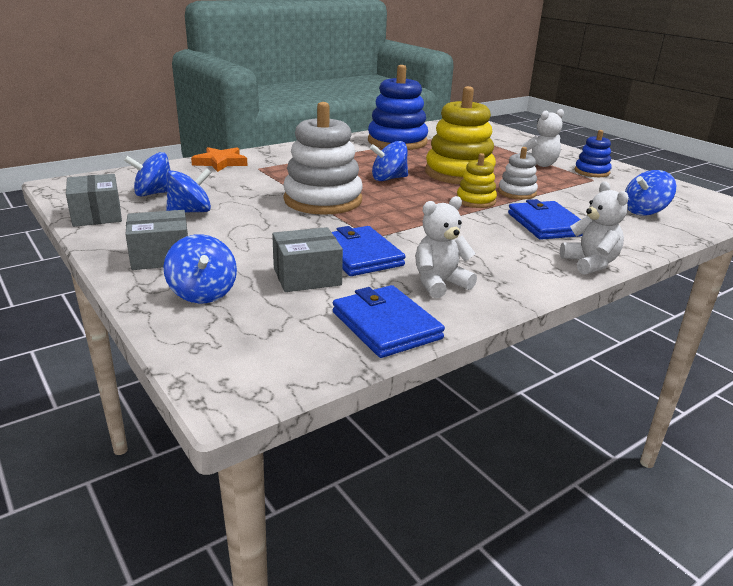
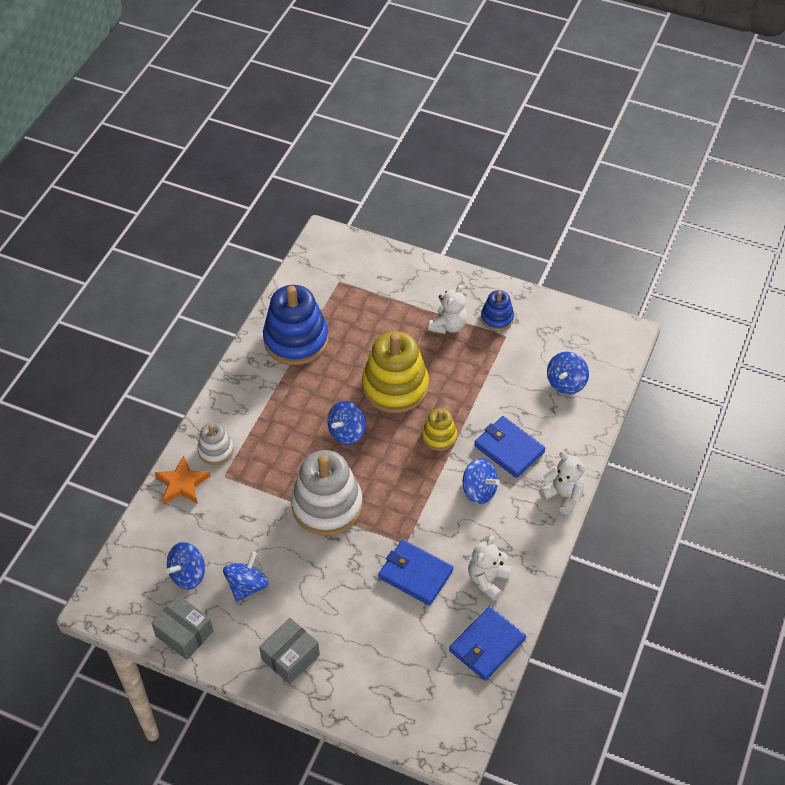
camera: 30 degrees left, 25 degrees up
(203, 293) = (358, 680): blue spinning top -> blue spinning top (479, 490)
(307, 276) = (403, 622): grey box -> none
(386, 325) = (487, 645): blue wallet -> blue wallet turned 75 degrees counterclockwise
(517, 193) = (461, 401): white stacking toy -> white stacking toy (215, 450)

